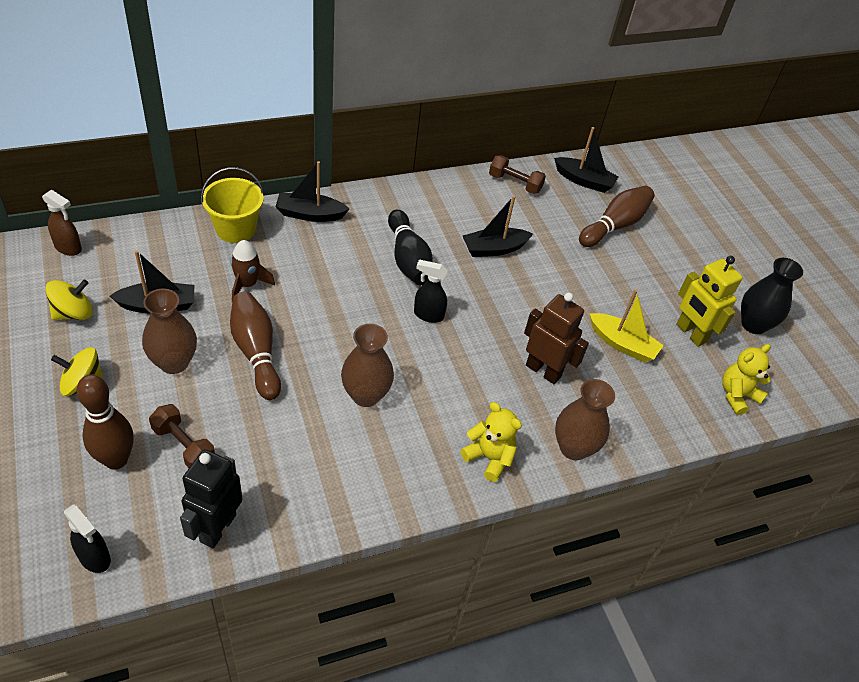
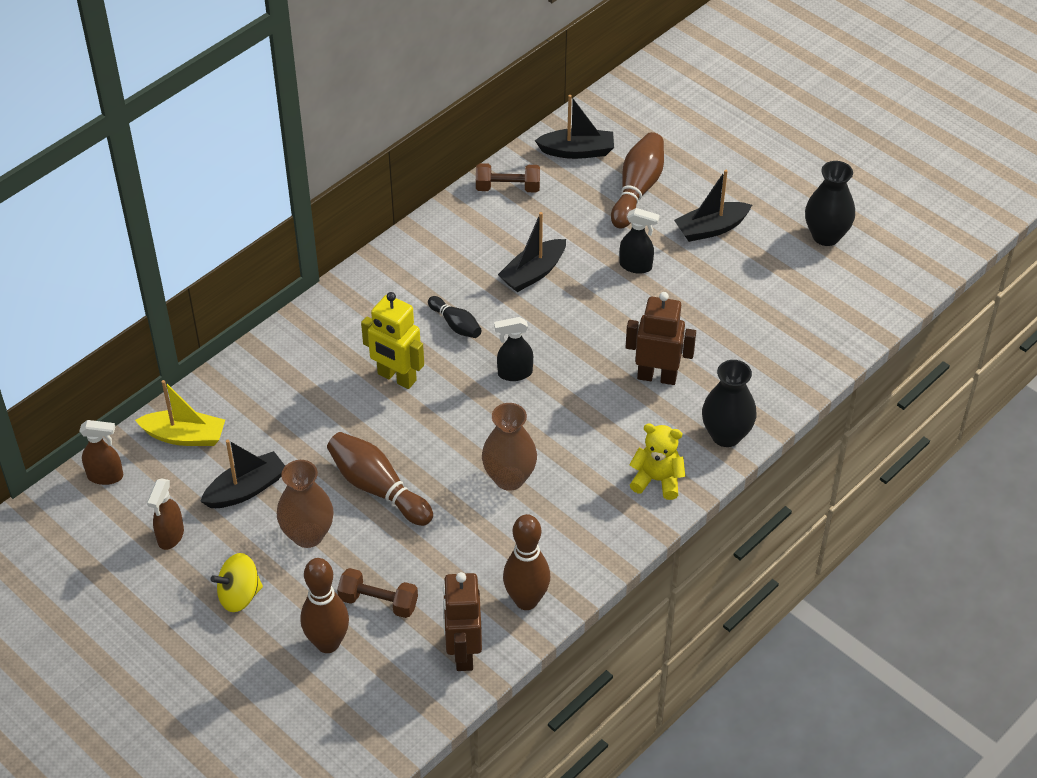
camera: 20 degrees left, 0 degrees up
(73, 313) = (170, 536): yellow spinning top -> brown spray bottle
(95, 558) = (377, 726): black spray bottle -> black spray bottle (636, 266)
(217, 528) = (463, 653): black robot -> brown robot
(235, 229) = (259, 375): yellow bucket -> none
(247, 284) = (317, 427): brown rocket -> none
(305, 508) = (526, 600): none -> brown bowling pin
(310, 214) = (322, 323): black boat -> black boat (711, 228)
(408, 259) = (456, 325): black bowling pin -> black bowling pin, size x0.59
(573, 448) = (726, 435): brown vase -> black vase
(622, 344) = (714, 315): yellow boat -> yellow boat (184, 436)
(690, 333) = (772, 273): yellow robot -> yellow robot (396, 377)
(737, 395) = (845, 316): yellow teddy bear -> none

